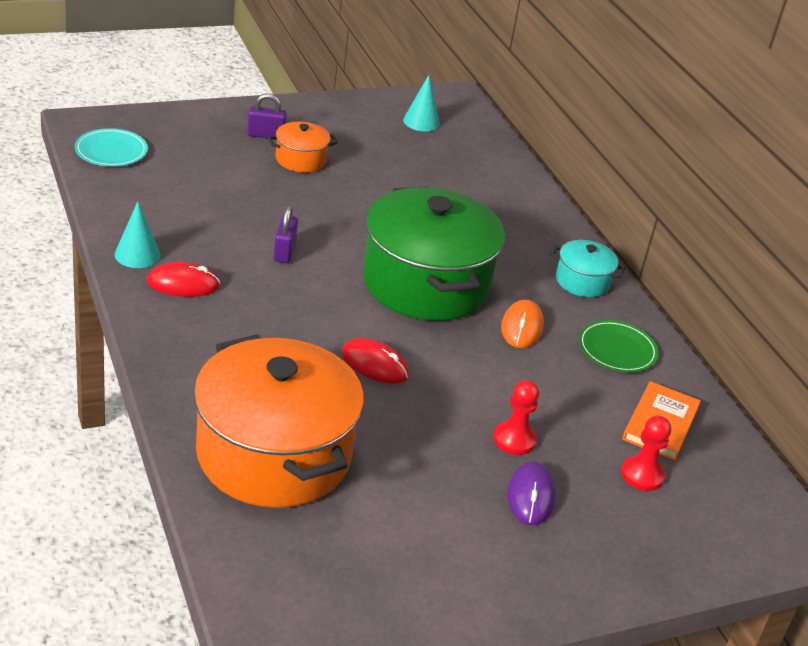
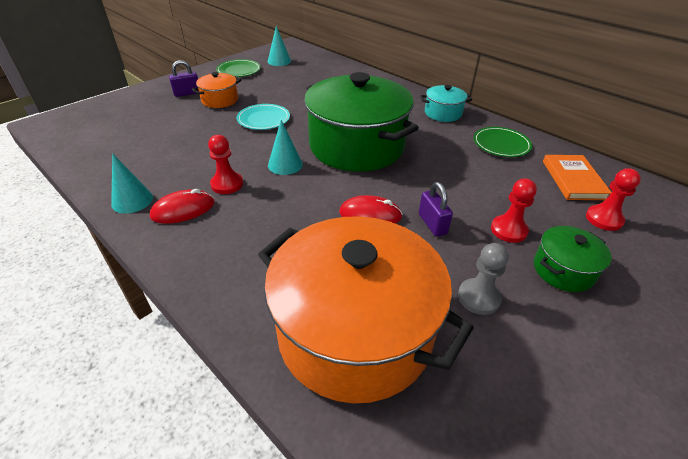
camera: 20 degrees left, 5 degrees up
(111, 151) = (76, 134): turquoise plate -> turquoise plate (263, 119)
(243, 273) = (227, 184): none -> red pawn
(284, 252) = (247, 159): purple padlock -> purple padlock (432, 224)
(323, 274) = (285, 164): none -> turquoise cone
(354, 120) = (239, 70): none -> green plate
(415, 479) = (478, 297): none -> grey pawn
(521, 327) = (437, 151): orange mouse -> none
(531, 496) = (563, 270): purple mouse -> green pot

